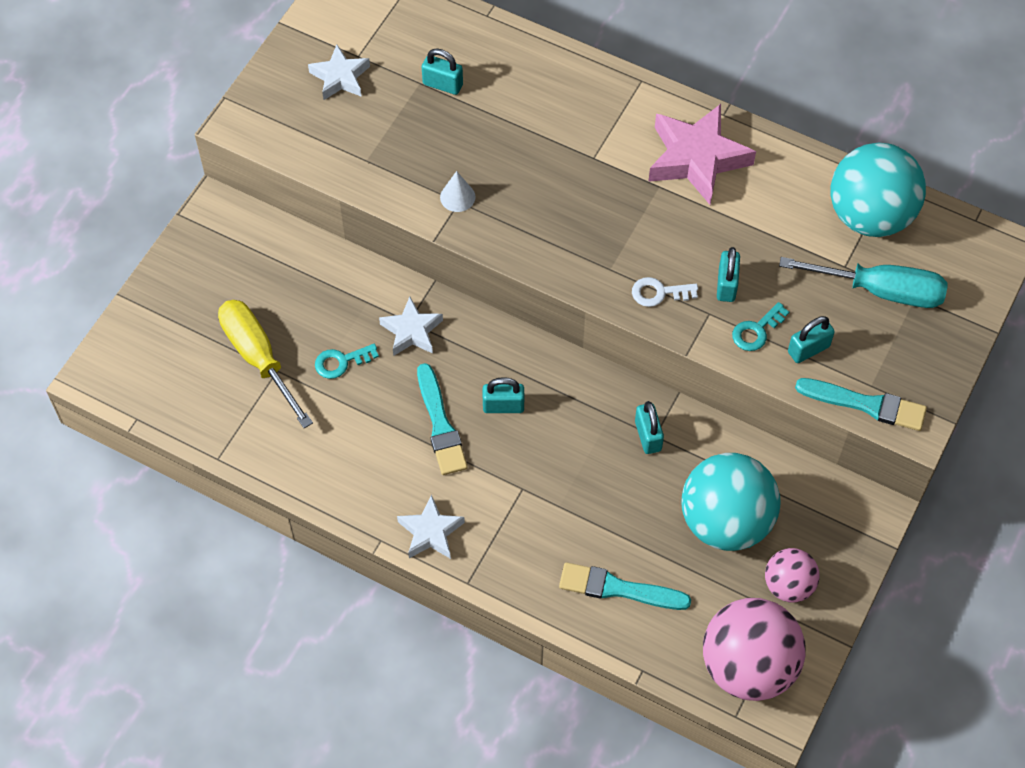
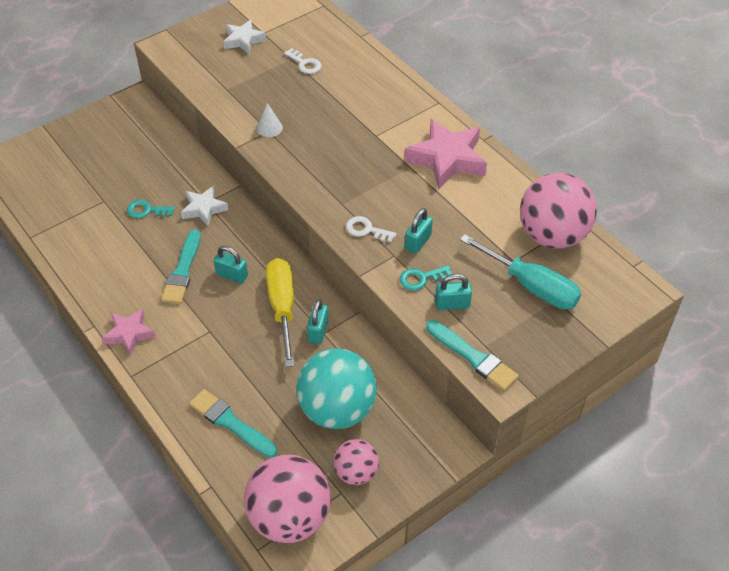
camera: 25 degrees right, 10 degrees down
(258, 358) = (97, 189): yellow screwdriver -> yellow screwdriver (282, 308)
(430, 532) = (129, 334): white star -> pink star
(442, 84) = (305, 64): turquoise padlock -> white key
(869, 215) = (552, 235): turquoise ball -> pink ball

